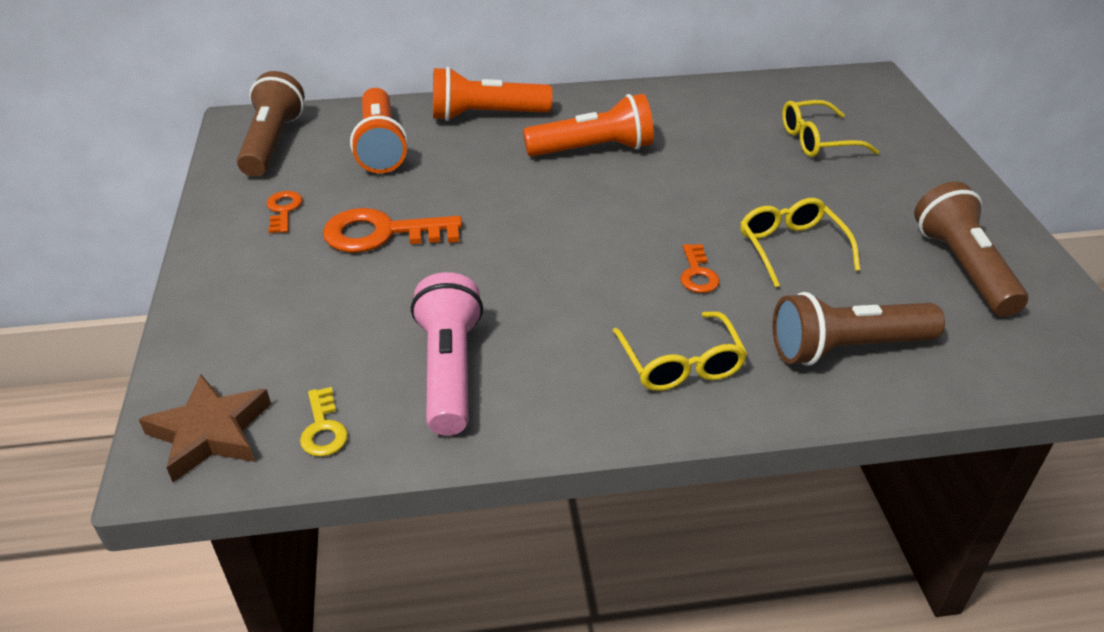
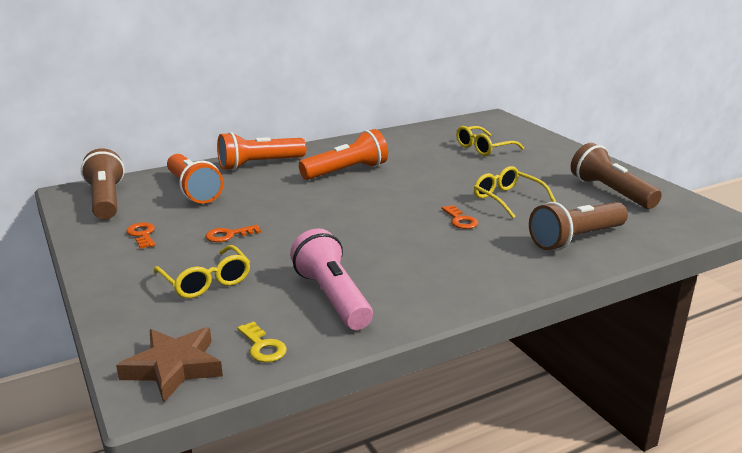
camera: 20 degrees left, 15 degrees down
(382, 233) = (228, 235): orange key -> orange key, size x0.52
(680, 364) = (483, 265): yellow glasses -> yellow glasses (206, 281)

